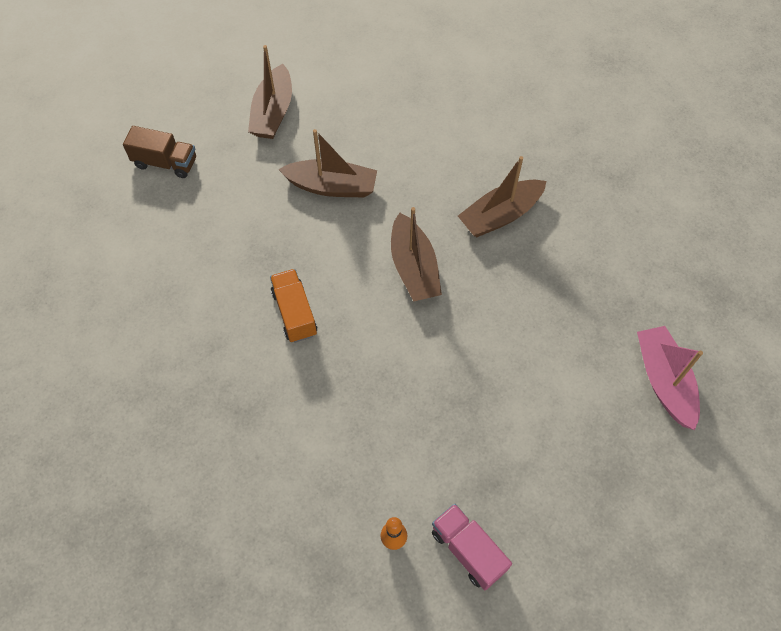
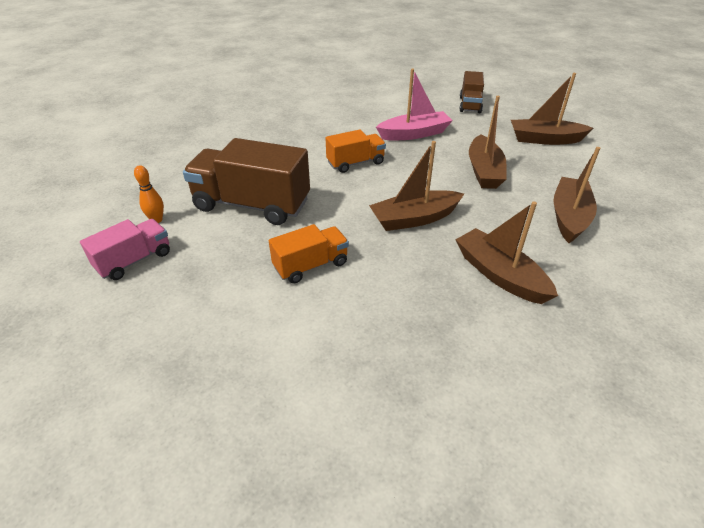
camera: 85 degrees right, 20 degrees down
(373, 431) = (252, 205): none -> brown truck
(421, 139) = (569, 217): none -> brown boat
(482, 368) = (311, 265): none -> orange truck
(663, 381) = (298, 433): pink boat -> pink boat (414, 134)

